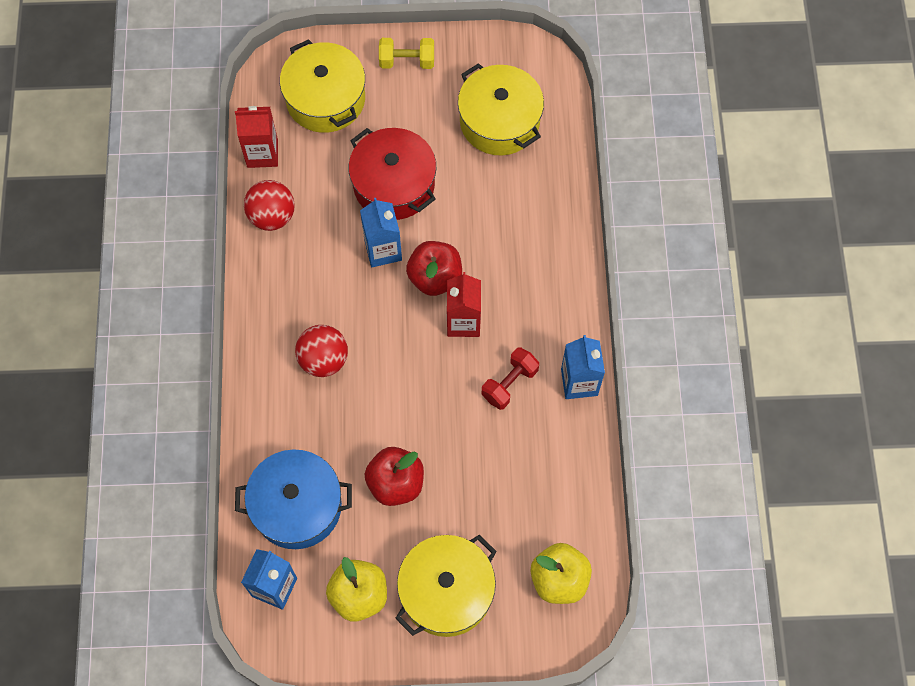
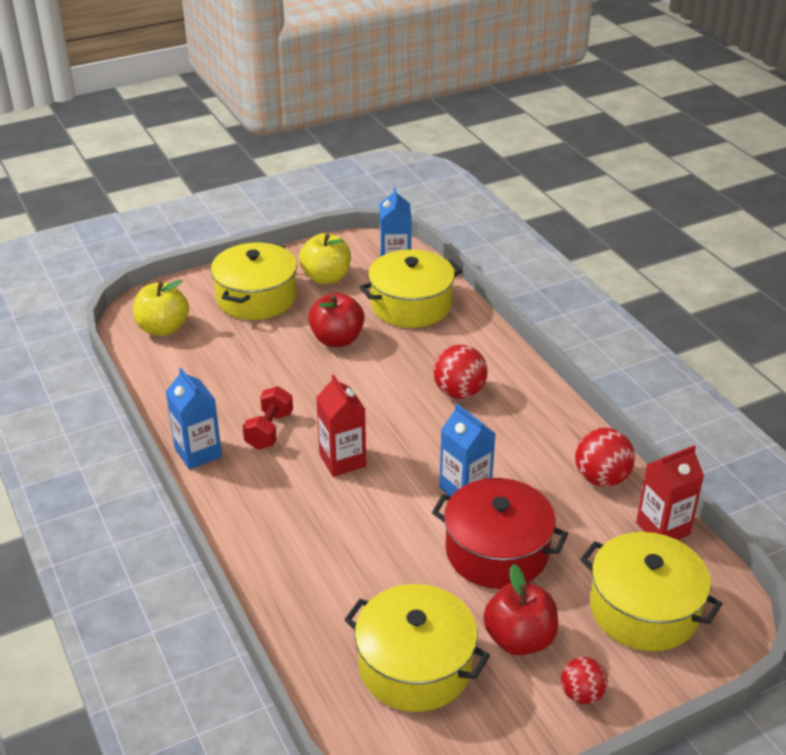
camera: 155 degrees right, 30 degrees down
(297, 506) = (411, 305): blue pot -> yellow pot
(407, 61) = (581, 694): yellow dumbbell -> red ball
(435, 277) = (394, 485): red apple -> red apple (519, 639)

